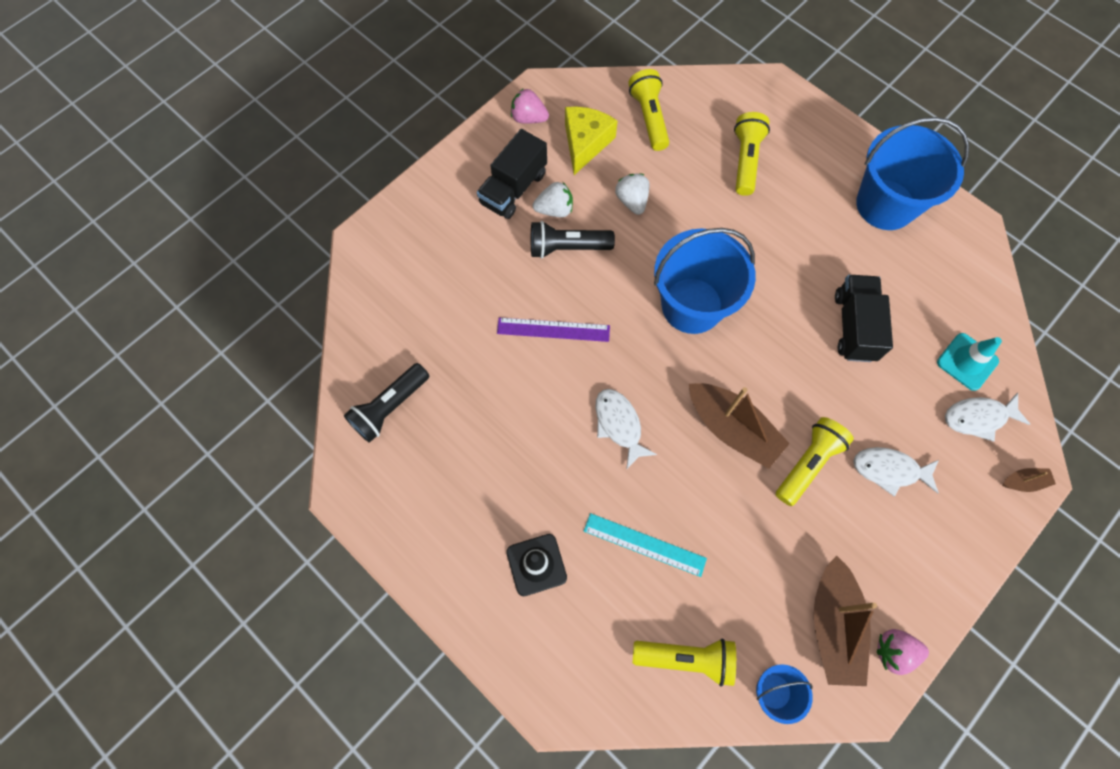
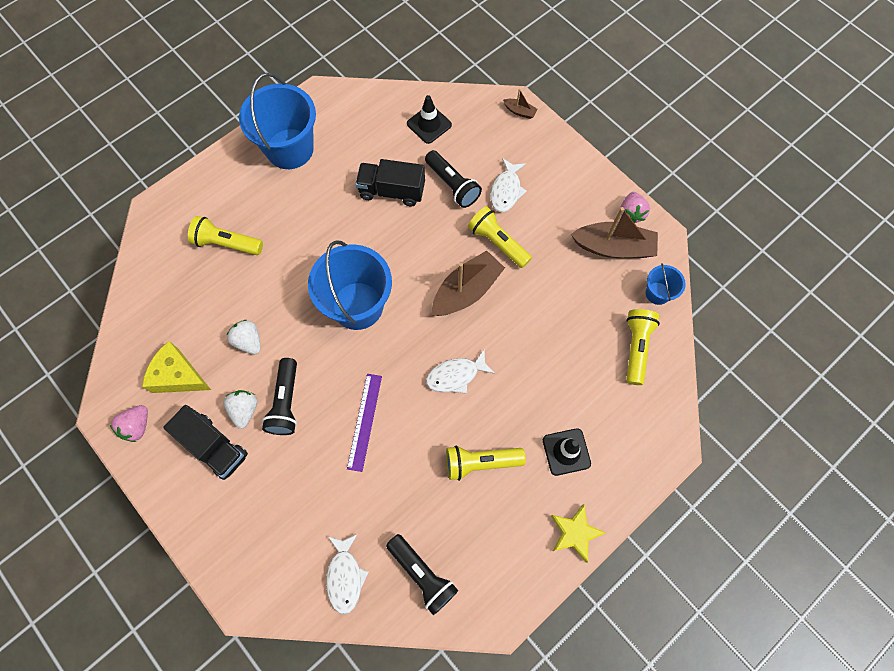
camera: 85 degrees left, 0 degrees up
(439, 578) = (575, 533): none -> yellow star
(632, 201) = (249, 341): white strawberry -> white strawberry turned 60 degrees clockwise
(644, 544) = (553, 367): turquoise ruler -> none
(649, 118) = (163, 316): yellow flashlight -> yellow flashlight (480, 462)
(881, 399) = (452, 185): none -> black flashlight
(967, 361) = (429, 124): turquoise traffic cone -> black traffic cone
(978, 418) = (472, 127): white fish -> white fish (345, 576)
(1024, 482) = (520, 111): brown boat -> brown boat turned 120 degrees clockwise

